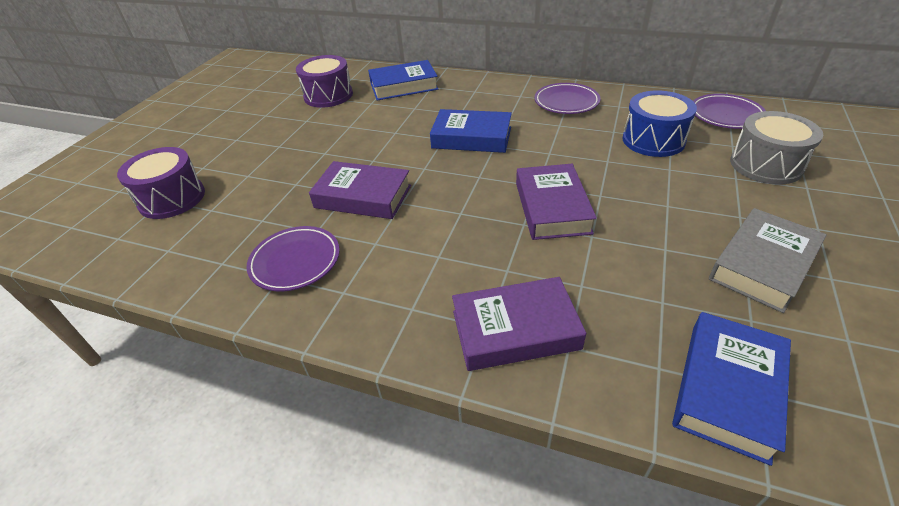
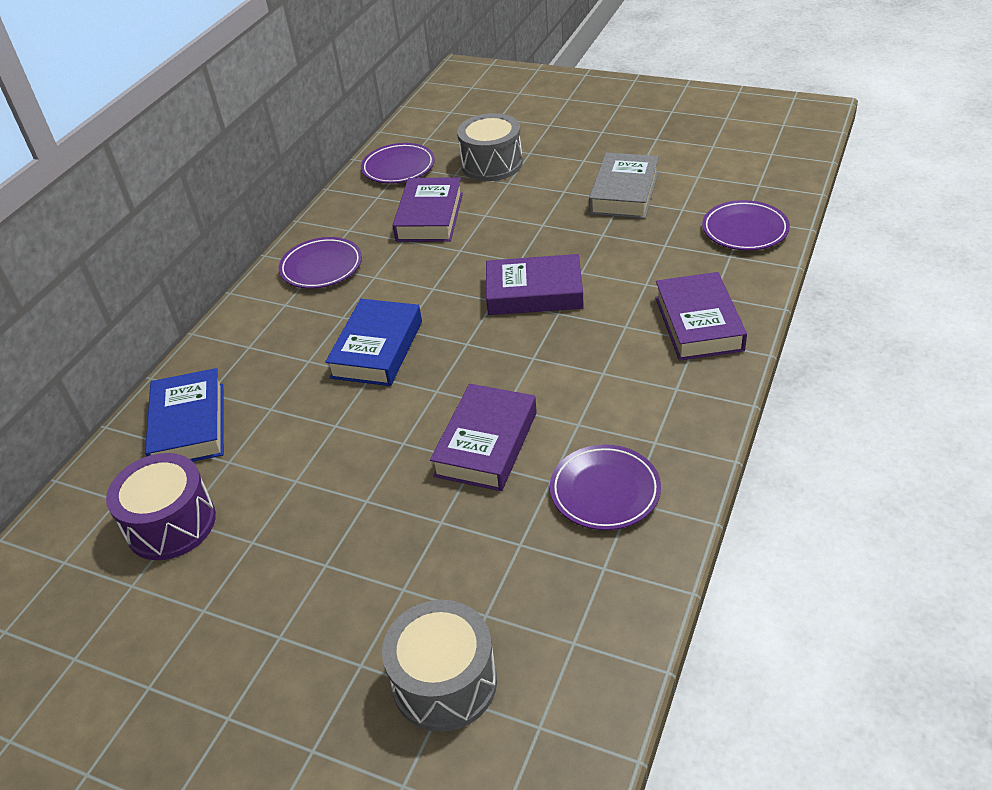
camera: 85 degrees left, 0 degrees up
(172, 198) = (444, 682): purple drum -> grey drum
(653, 140) = (430, 217): blue drum -> purple book
(728, 389) = (745, 230): blue book -> purple plate
(762, 265) = (624, 193): grey book -> grey book turned 60 degrees clockwise

